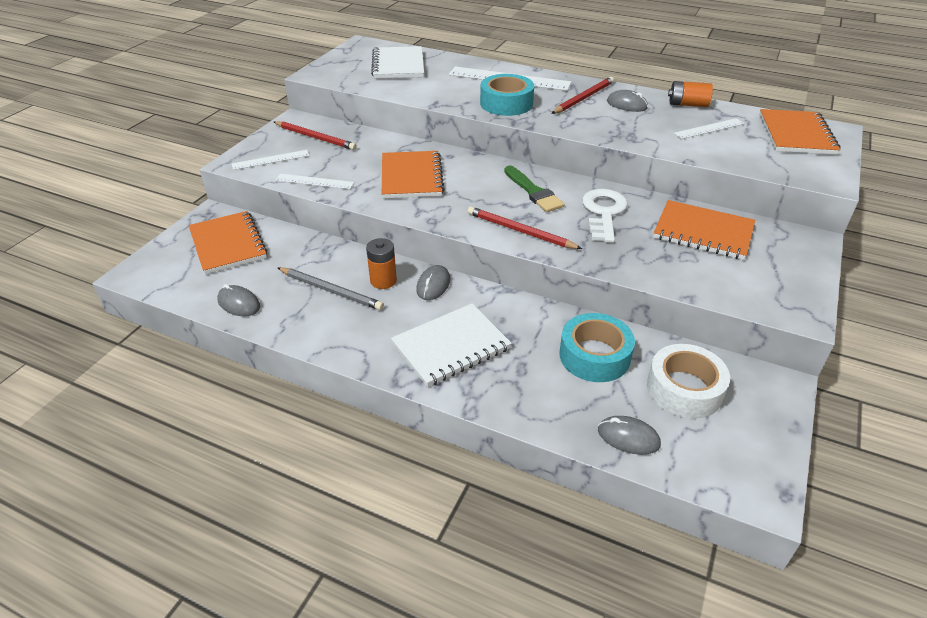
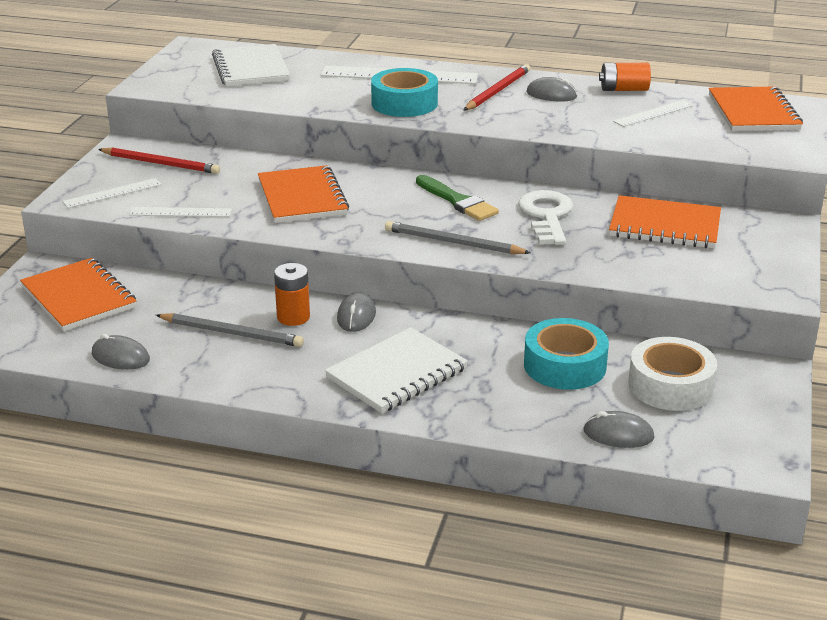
camera: 10 degrees left, 10 degrees down
(520, 231) = (453, 243): red pencil -> grey pencil

